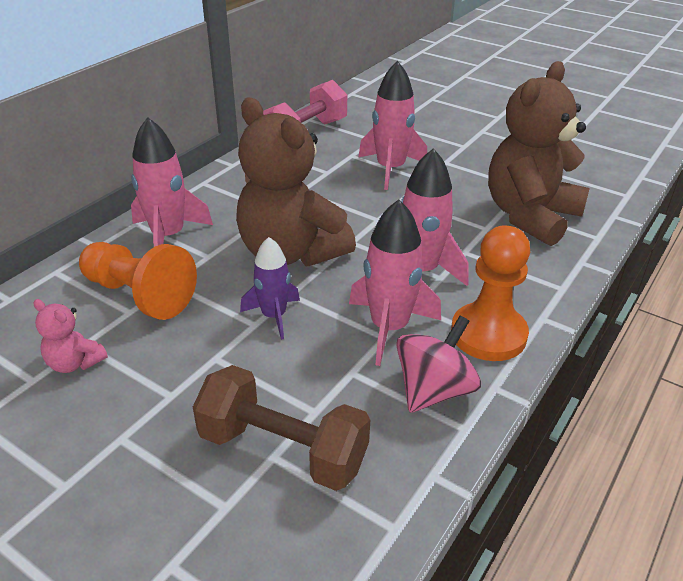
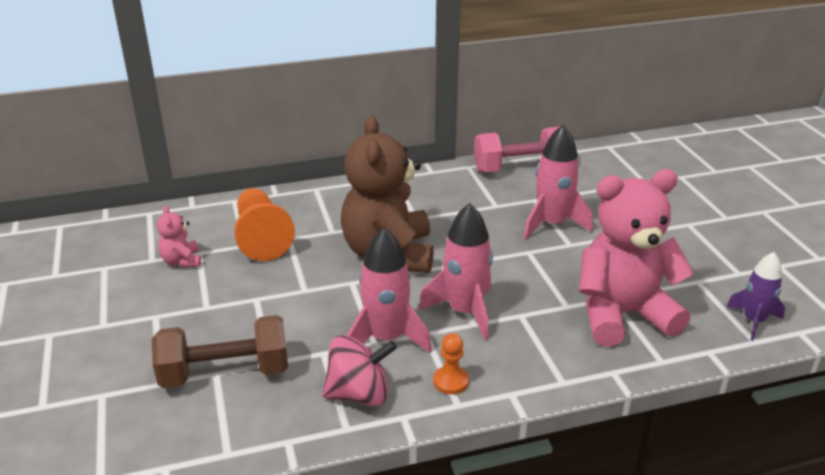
camera: 40 degrees right, 5 degrees down
(168, 236) = (324, 206): pink rocket -> none
(274, 316) = (322, 291): purple rocket -> purple rocket (753, 321)
(283, 450) = (225, 373): brown dumbbell -> brown dumbbell turned 75 degrees counterclockwise
(488, 334) = (451, 381): orange pawn -> orange pawn, size x0.51
(530, 216) = (622, 314): brown teddy bear -> pink teddy bear

